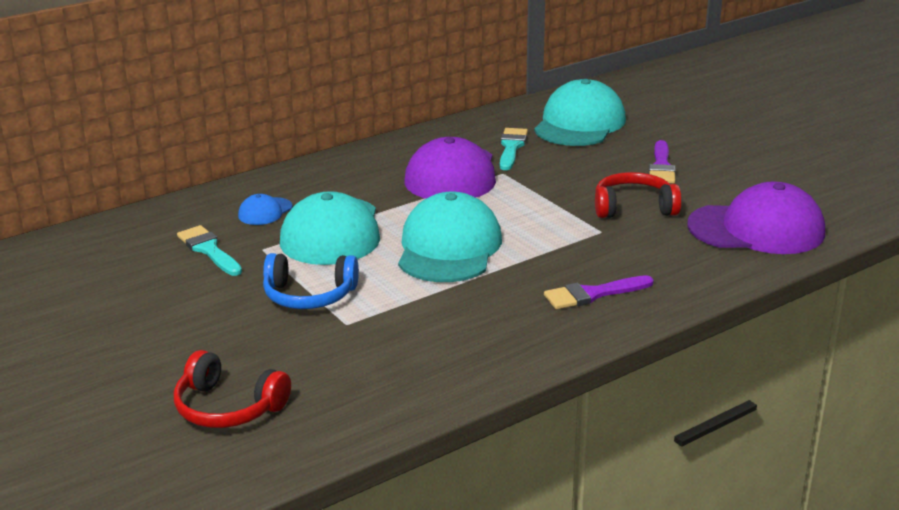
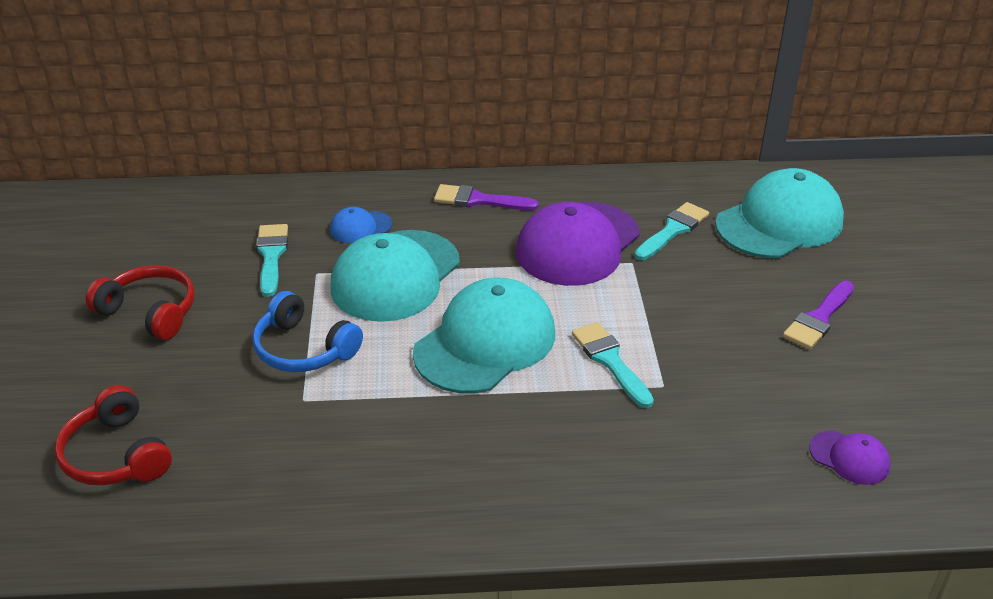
camera: 30 degrees right, 10 degrees up
(550, 230) = (610, 361): none -> turquoise brush
(593, 294) = (572, 470): purple brush -> purple brush (479, 200)
(634, 208) = (730, 366): red headphones -> red headphones (150, 312)
(756, 229) = (849, 458): purple cap -> purple cap, size x0.45

